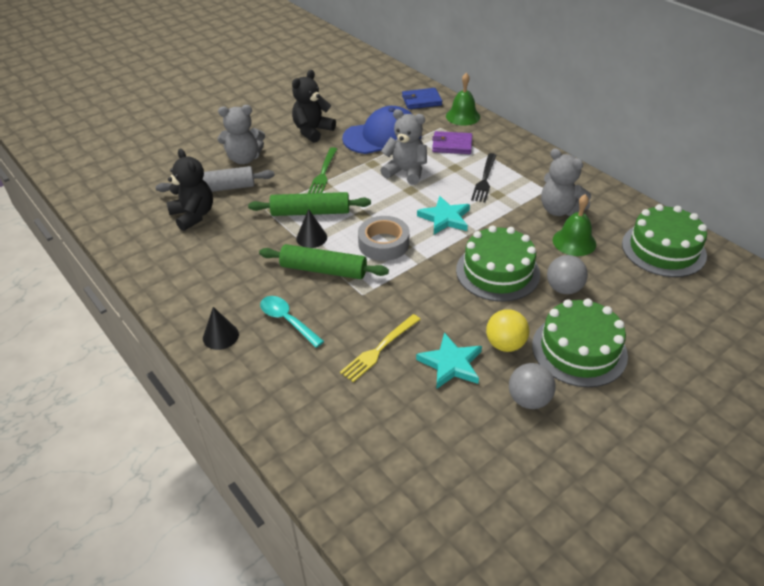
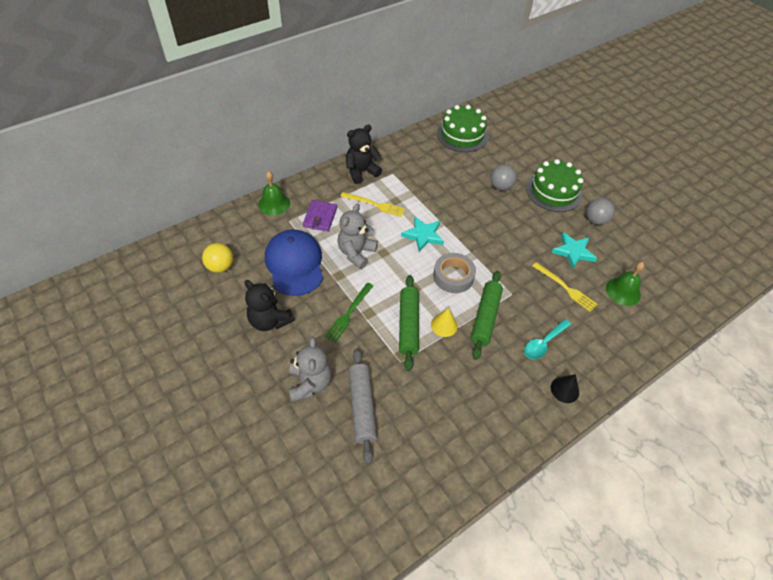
camera: 90 degrees left, 10 degrees up
(193, 215) = (405, 426): black teddy bear -> black teddy bear (361, 171)
(311, 238) = (444, 325): black cone -> yellow cone
(323, 173) = (348, 314): green fork -> green fork turned 105 degrees clockwise
(421, 101) = (236, 228): blue wallet -> none
(484, 179) = (375, 205): black fork -> yellow fork
(497, 272) = (485, 215): green cake -> none
(505, 344) = (553, 223): yellow ball -> yellow ball (220, 267)
(559, 210) = (417, 171): grey teddy bear -> none
(574, 241) = (453, 172): green bell -> green bell (623, 291)

